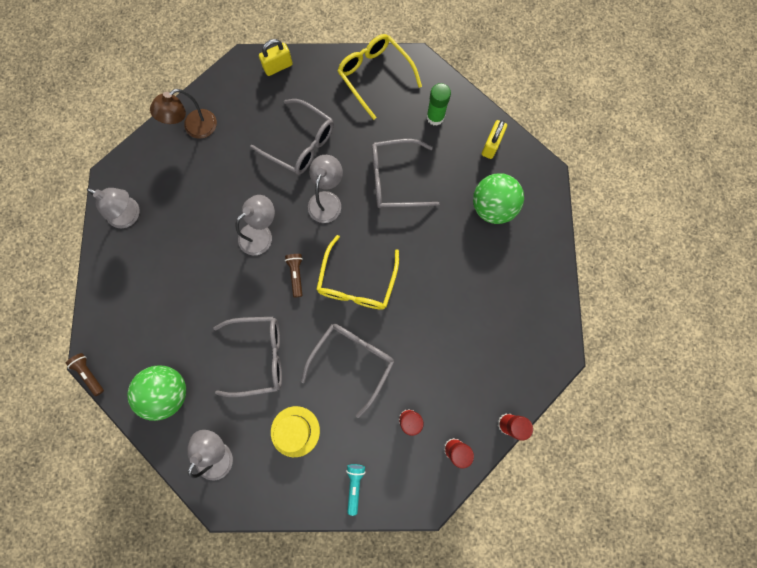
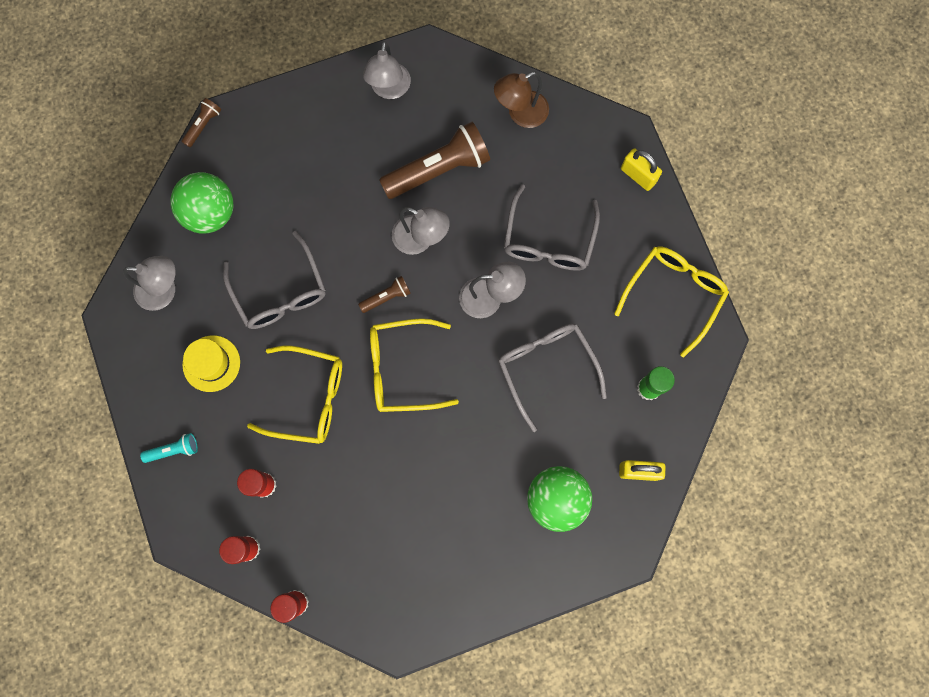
camera: 70 degrees right, 0 degrees up
(194, 128) = (520, 113): brown lamp -> brown lamp turned 60 degrees counterclockwise
(212, 202) = (438, 170): none -> brown flashlight
(352, 362) = (307, 398): grey glasses -> yellow glasses

